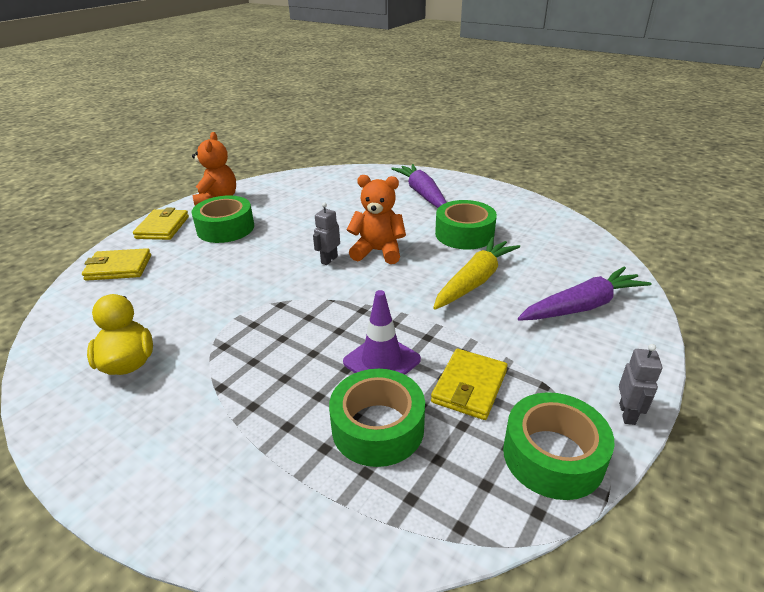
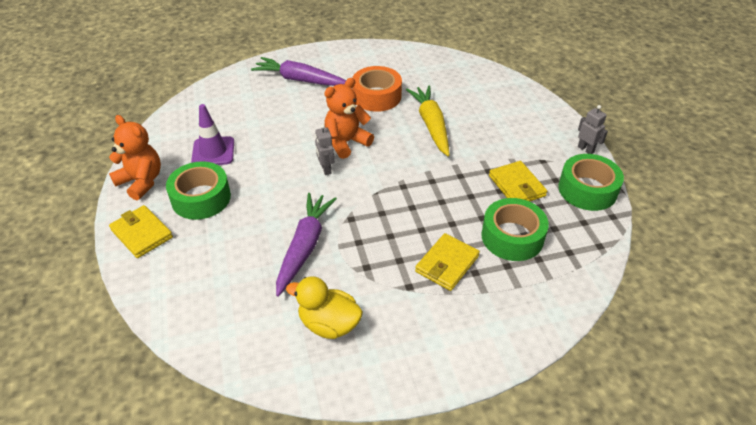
camera: 50 degrees left, 10 degrees up
(119, 268) = (177, 286): yellow wallet -> yellow wallet (447, 264)
(381, 361) = (461, 205): purple traffic cone -> purple traffic cone (213, 152)
(464, 234) = (376, 96): green tape -> orange tape
(582, 306) = (500, 105): purple carrot -> purple carrot (304, 247)

